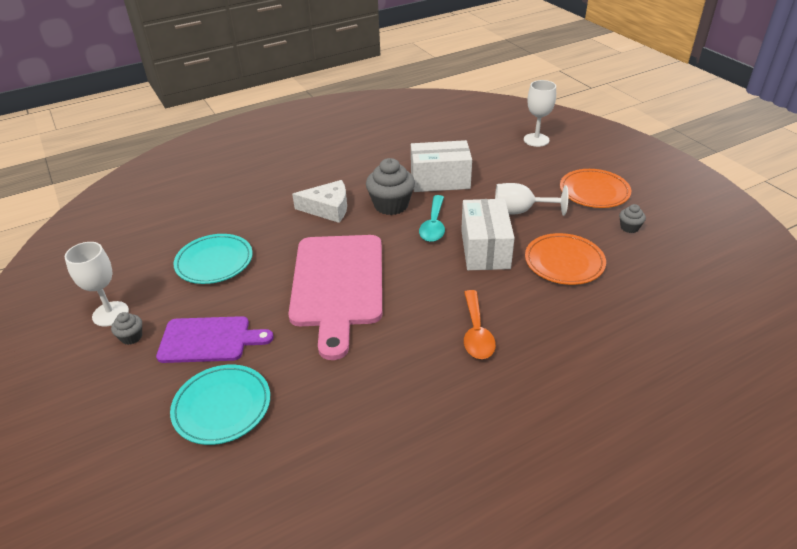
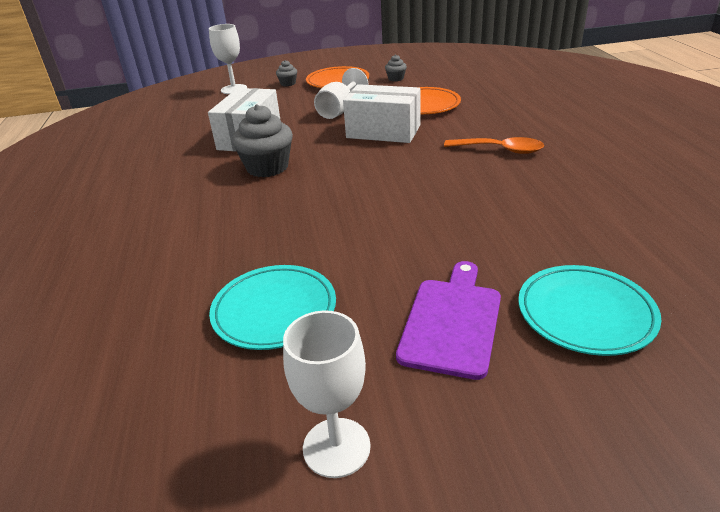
camera: 70 degrees left, 5 degrees down
(131, 337) = (413, 413): grey cupcake -> grey cupcake (288, 83)
(328, 208) = (233, 207): white cheese -> none
(338, 284) = (390, 213): pink cutting board -> none
(433, 225) = (325, 149): turquoise spoon -> none

